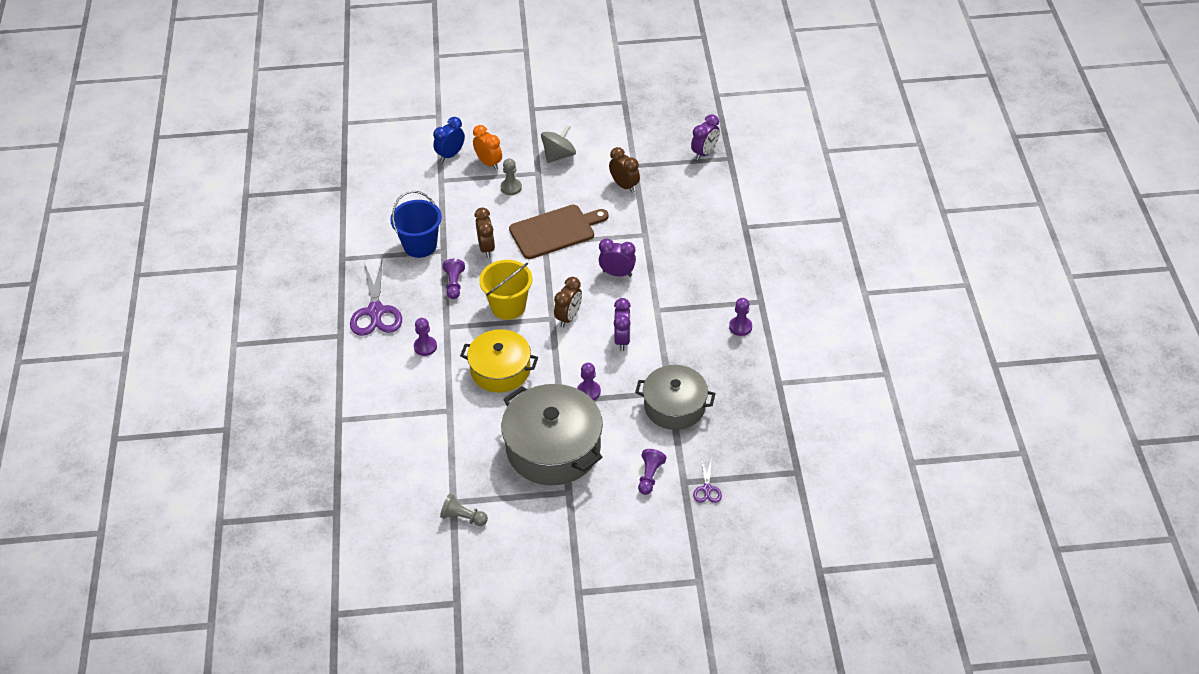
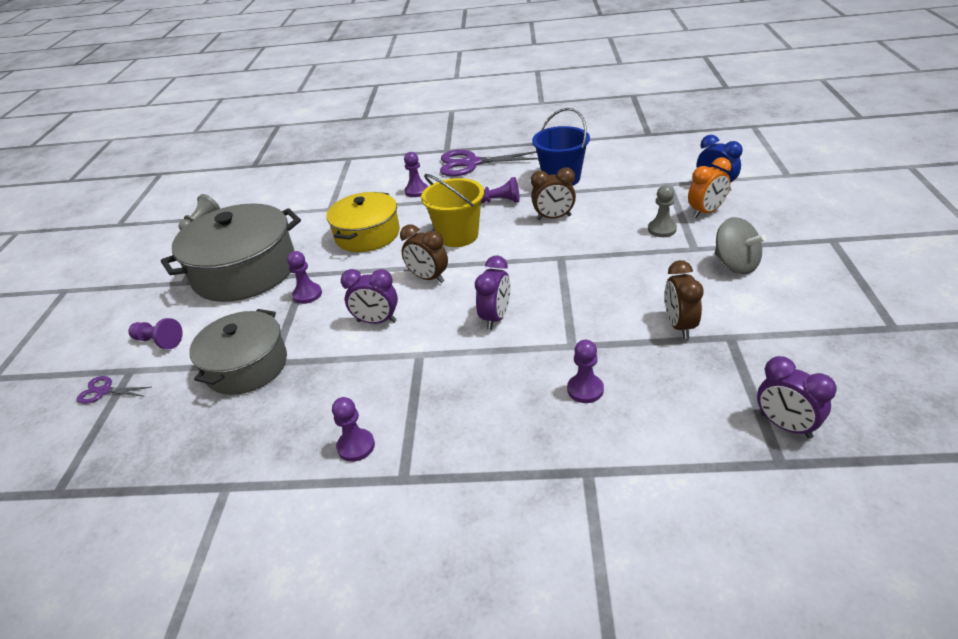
camera: 100 degrees right, 10 degrees down
(555, 231) = (581, 265): brown cutting board -> none
(624, 185) = (679, 326): brown clock -> brown clock turned 120 degrees clockwise
(684, 228) = (585, 389): none -> purple pawn

